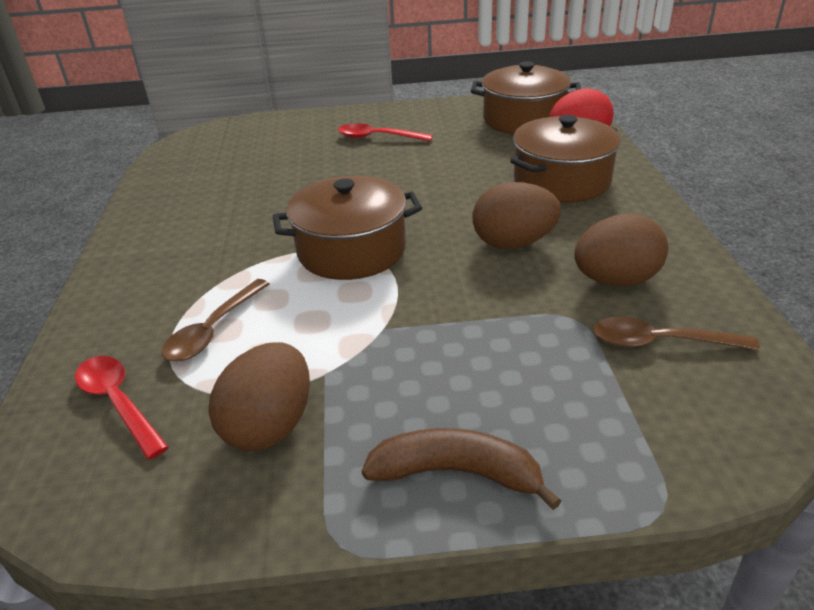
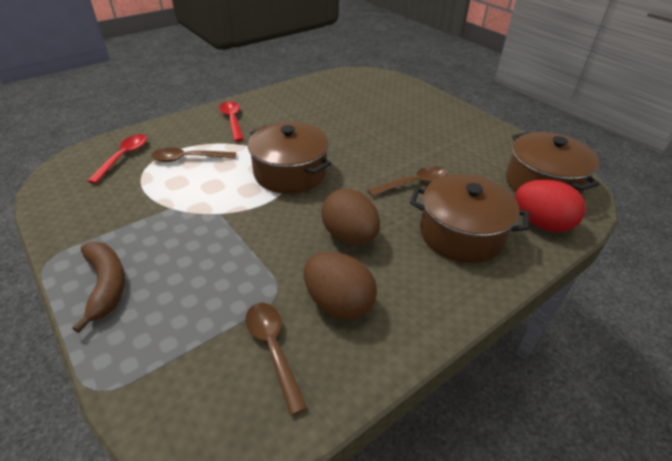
camera: 55 degrees right, 5 degrees up
(270, 426) = (123, 206): brown egg -> none
(378, 137) = (435, 131): red spoon -> red spoon (232, 120)
(458, 179) = (413, 183): none -> brown spoon

